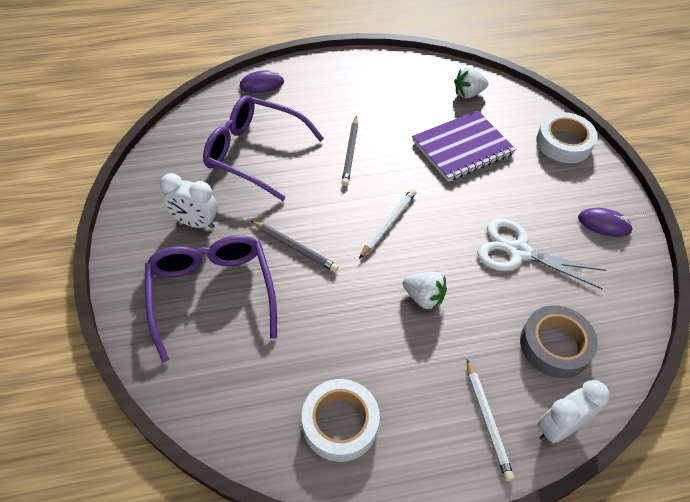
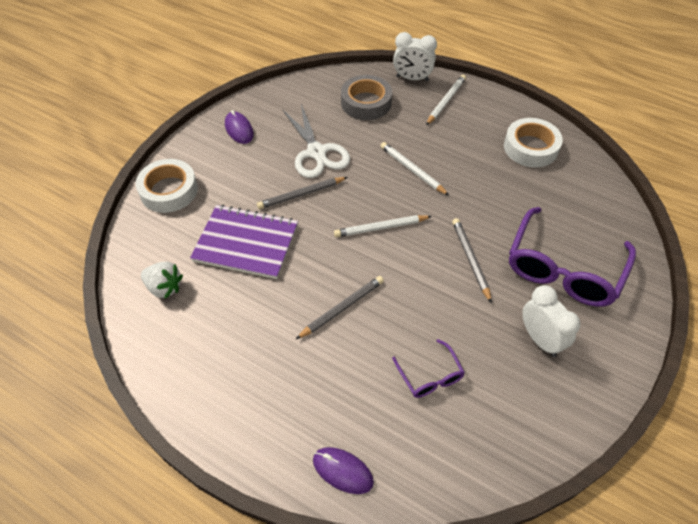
camera: 135 degrees left, 0 degrees up
(254, 153) = (430, 376): purple glasses -> purple glasses, size x0.48
(423, 297) = (412, 170): white strawberry -> white pencil
(478, 206) = (301, 194): none -> grey pencil

